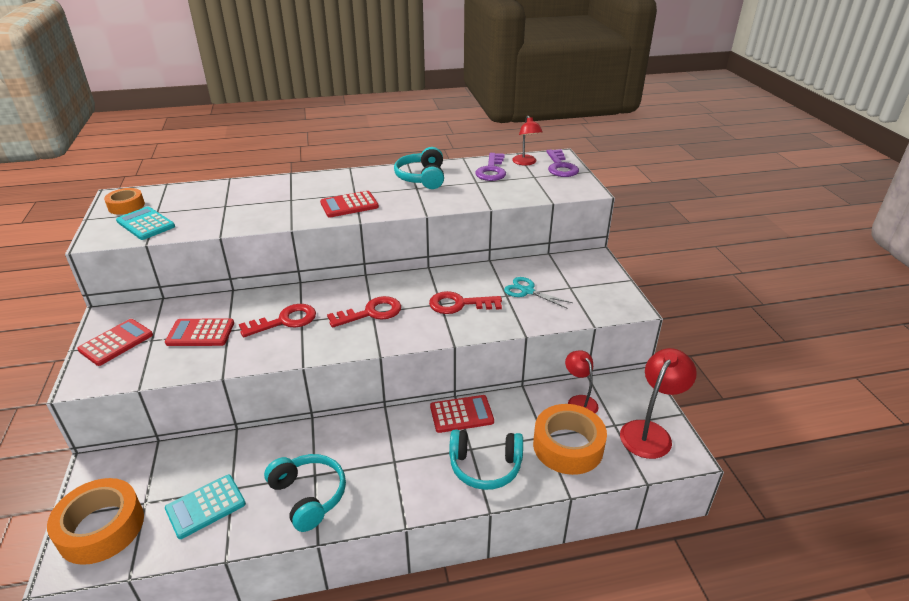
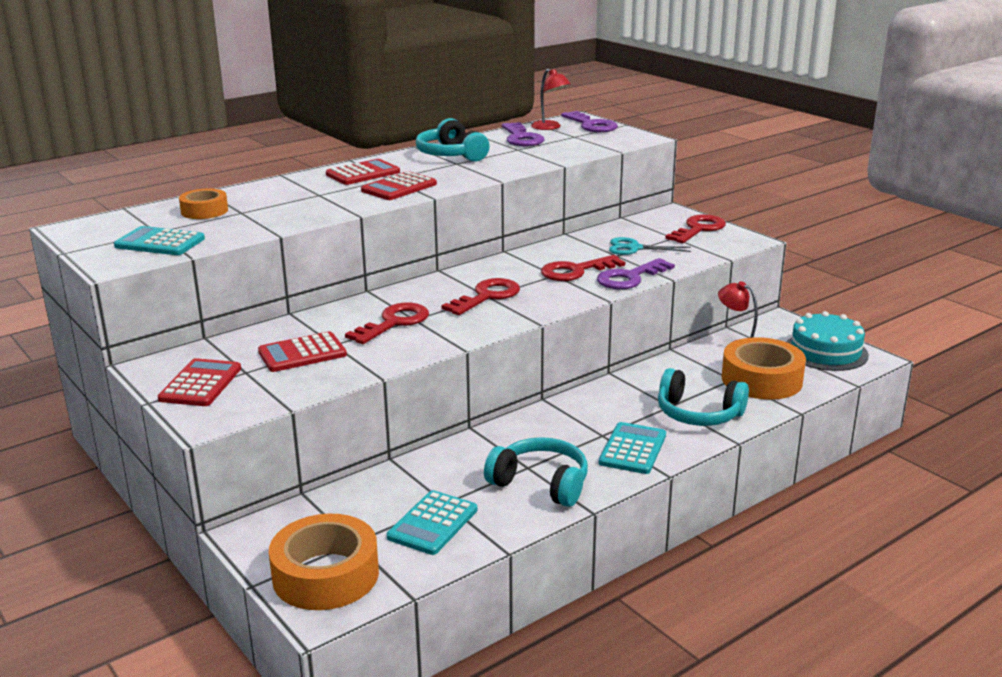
camera: 25 degrees left, 10 degrees down
(126, 206) = (102, 233): orange tape -> orange tape (204, 211)
(403, 486) = (632, 449): none -> turquoise calculator
(461, 414) = (632, 384): red calculator -> red calculator (363, 173)
(485, 466) = (698, 414): turquoise headphones -> turquoise headphones turned 45 degrees clockwise
(493, 324) = (630, 278): none -> purple key
(599, 283) = (698, 229): none -> red key
(650, 432) = (825, 351): red lamp -> turquoise cake

